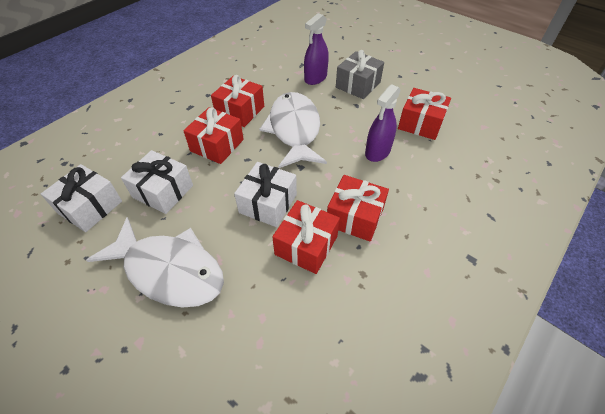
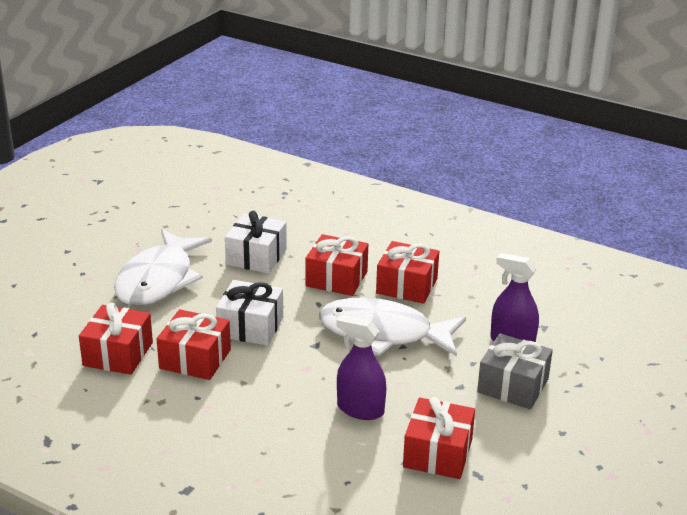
camera: 80 degrees right, 20 degrees down
(90, 207) = (228, 221): white gift -> none
(294, 130) = (383, 333): white fish -> white fish turned 150 degrees counterclockwise
(355, 217) = (240, 392): red gift -> red gift (118, 354)

